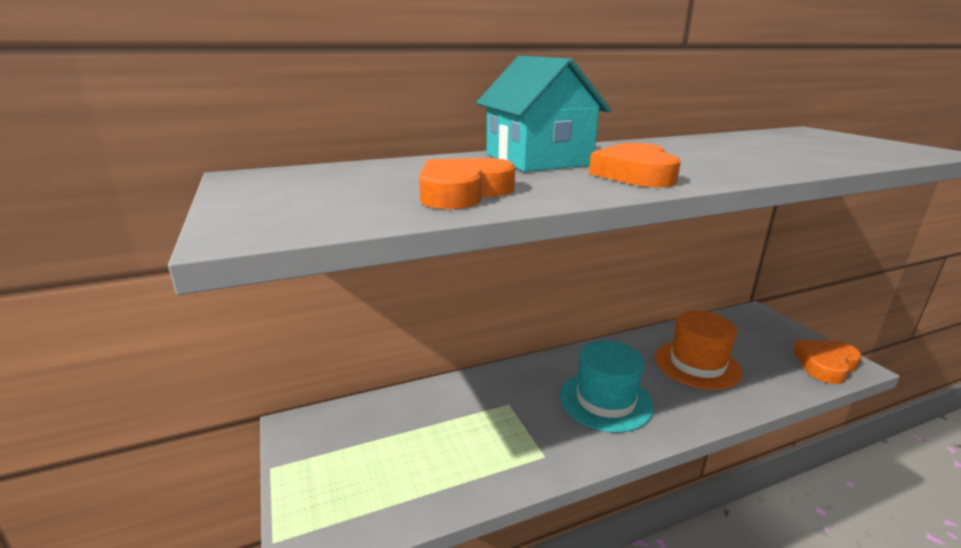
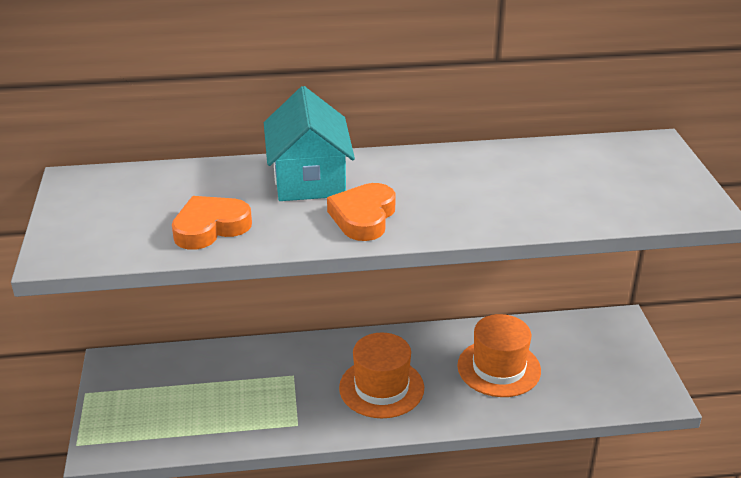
camera: 15 degrees right, 10 degrees up
(605, 400) = (381, 388): turquoise hat -> orange hat
(825, 365) = (633, 392): orange heart -> none

